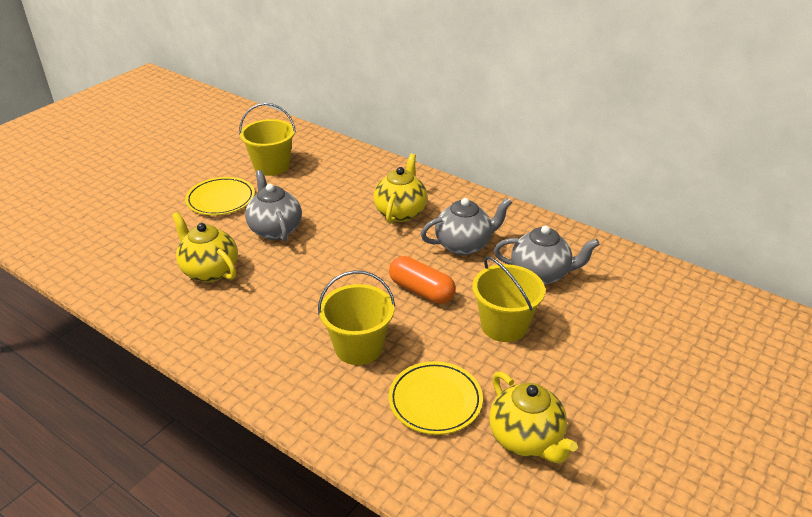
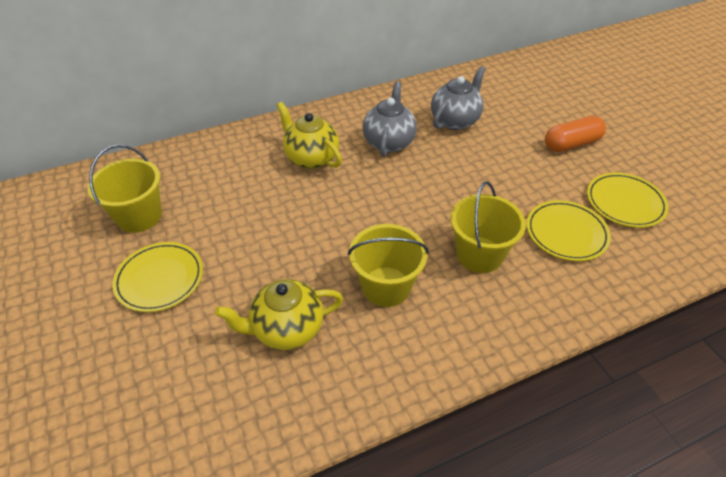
camera: 60 degrees left, 10 degrees up
(275, 229) = (260, 252): grey teapot -> none
(421, 291) = (430, 189): orange capsule -> orange capsule (571, 144)
(504, 325) = (501, 163): yellow bucket -> yellow bucket (386, 286)
(526, 439) = (625, 203): yellow teapot -> yellow plate

